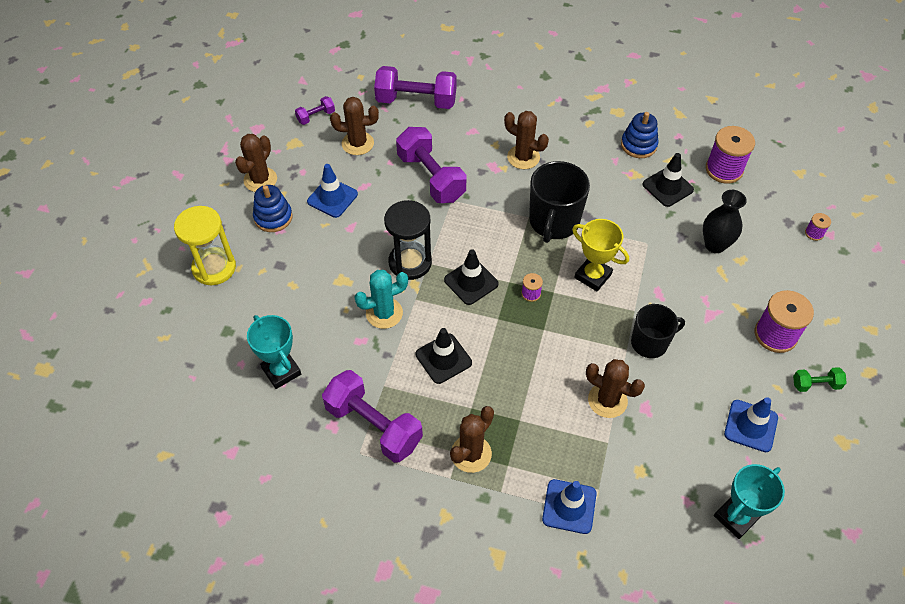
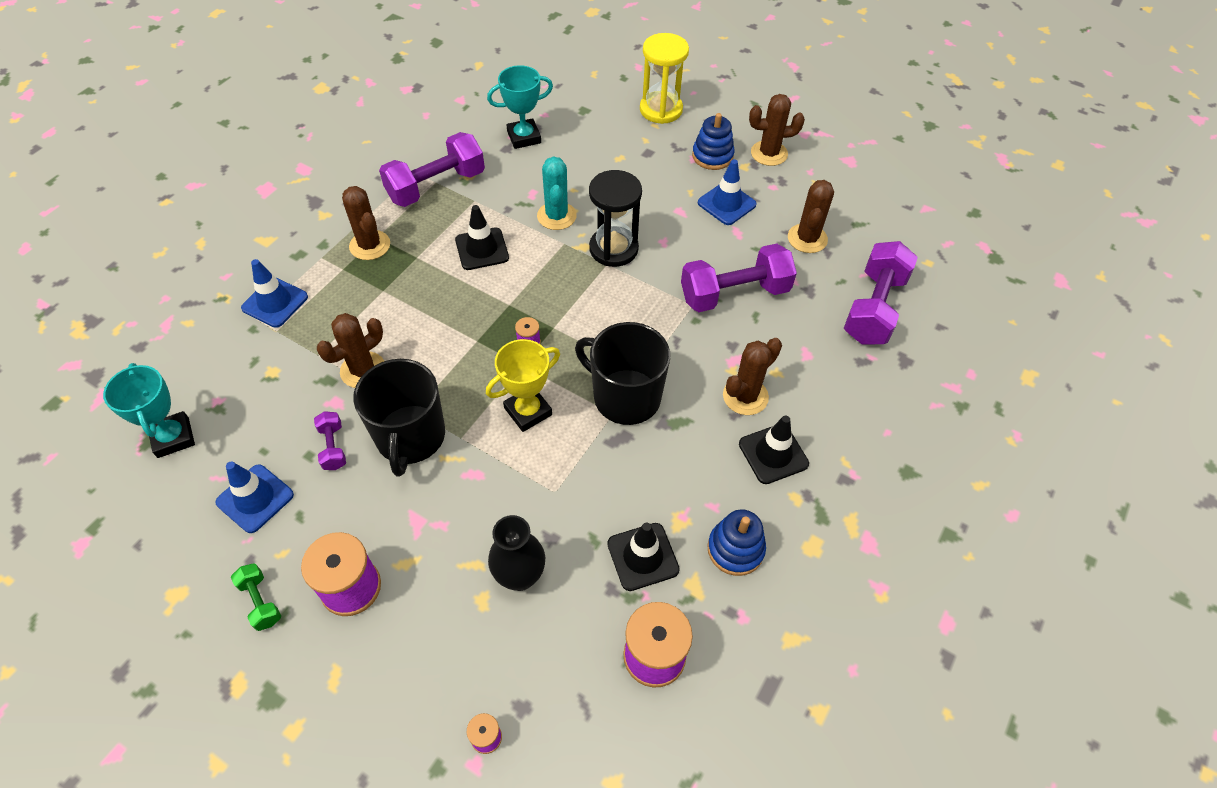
camera: 105 degrees right, 0 degrees up
(260, 180) = (769, 153): brown cactus -> brown cactus turned 45 degrees counterclockwise
(316, 116) = (860, 210): purple dumbbell -> purple dumbbell (333, 447)
(471, 282) = (567, 293): black traffic cone -> black traffic cone (773, 454)
(650, 343) = (410, 437): black mug -> black mug, size x1.51
(815, 384) = (260, 602): green dumbbell -> green dumbbell turned 45 degrees counterclockwise

